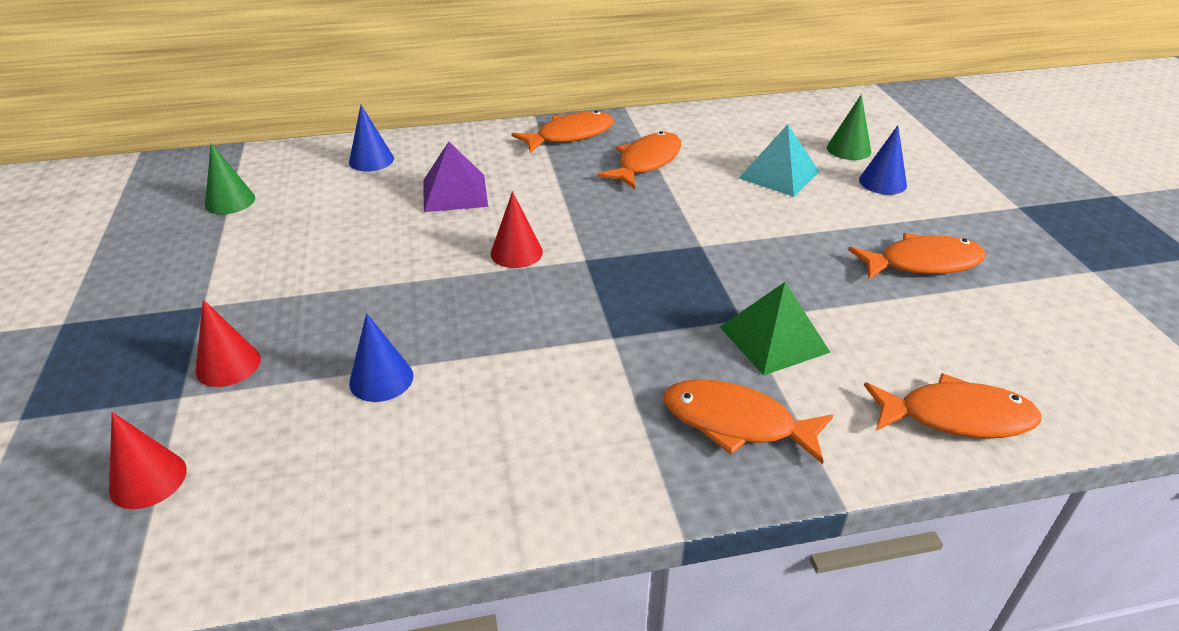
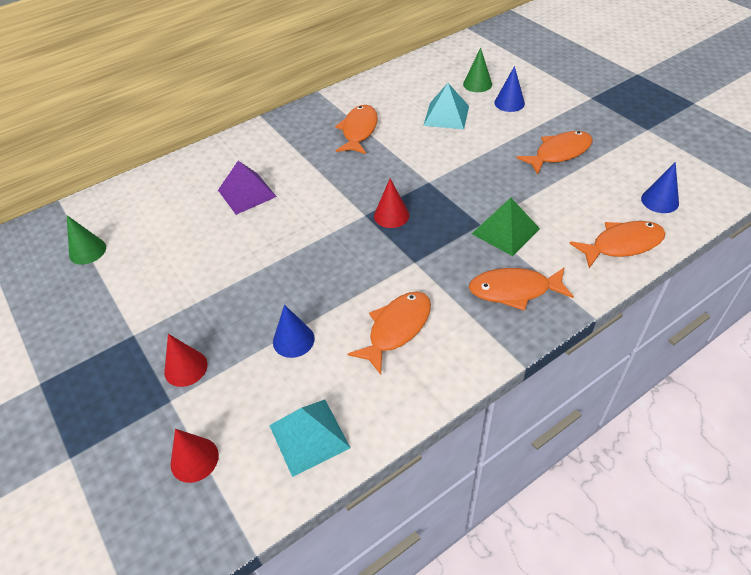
camera: 20 degrees left, 10 degrees up
(307, 510) = (309, 436): none -> turquoise pyramid
(371, 160) = (168, 186): blue cone -> blue cone (659, 200)
(516, 252) = (318, 224): red cone -> red cone (391, 215)
(570, 135) = (295, 124): orange fish -> orange fish (396, 329)

